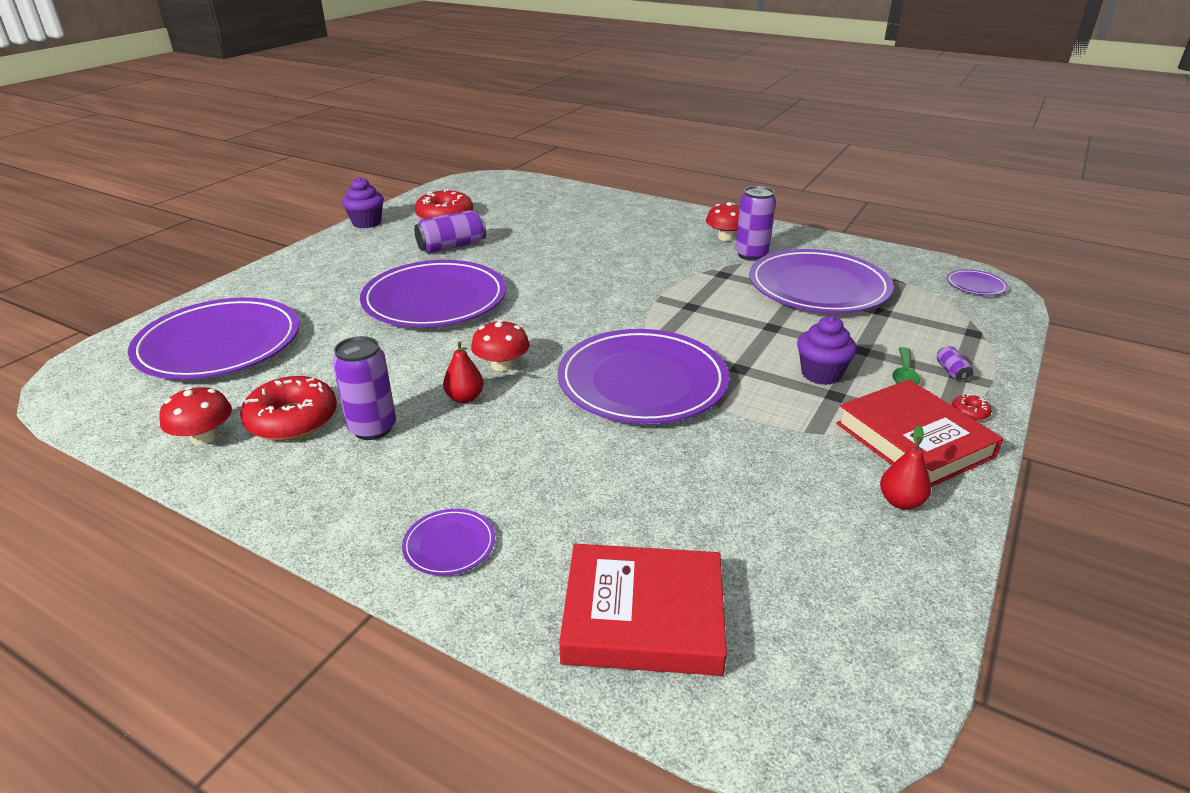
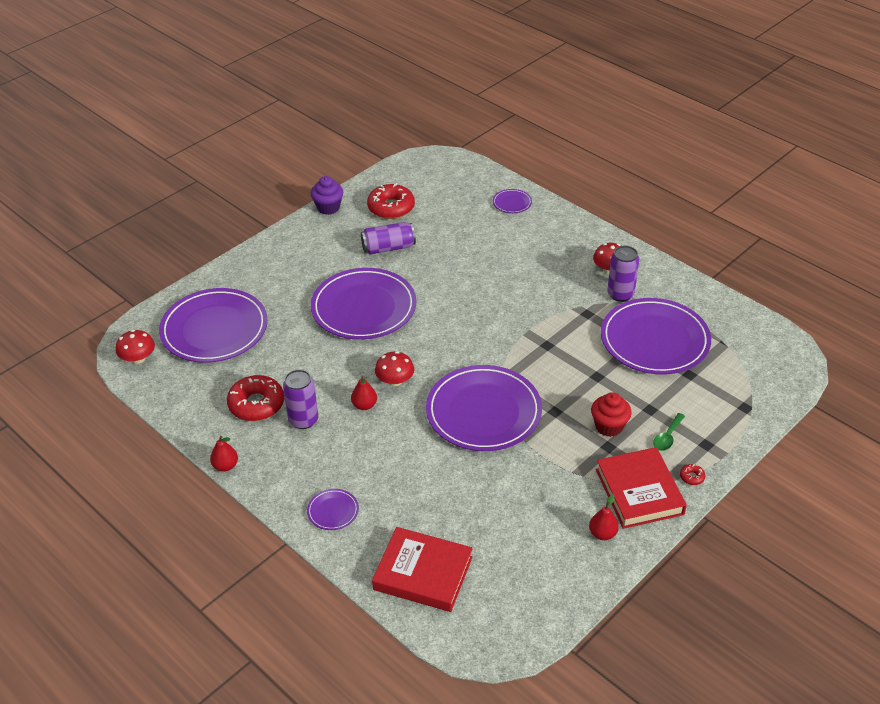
camera: 15 degrees right, 10 degrees up
(203, 437) = (204, 409): red mushroom -> red mushroom (138, 358)
(244, 509) = (225, 466): none -> red pear
(821, 374) = (609, 426): purple cupcake -> red cupcake
(951, 372) = (703, 441): purple can -> none
(975, 285) = (782, 358): purple plate -> purple plate (512, 203)

